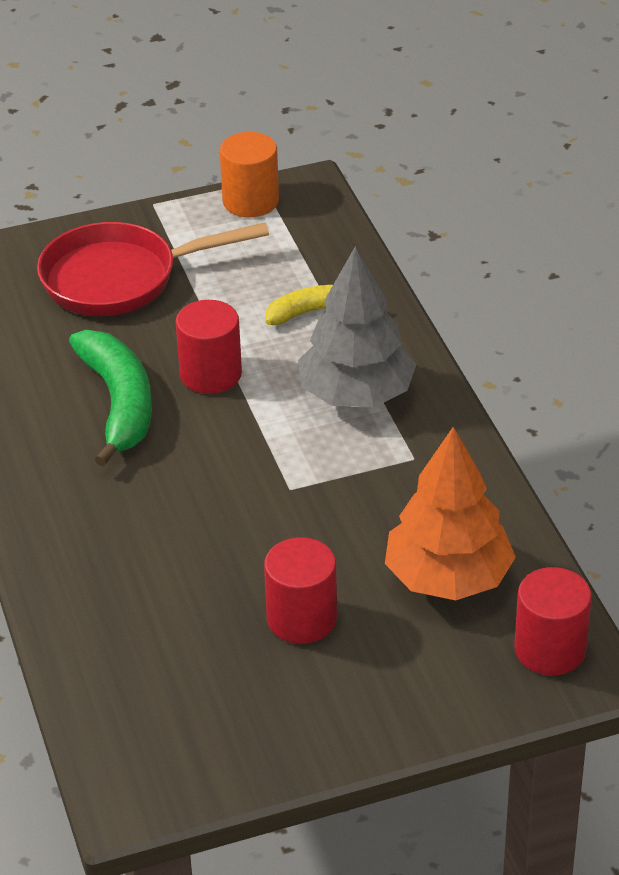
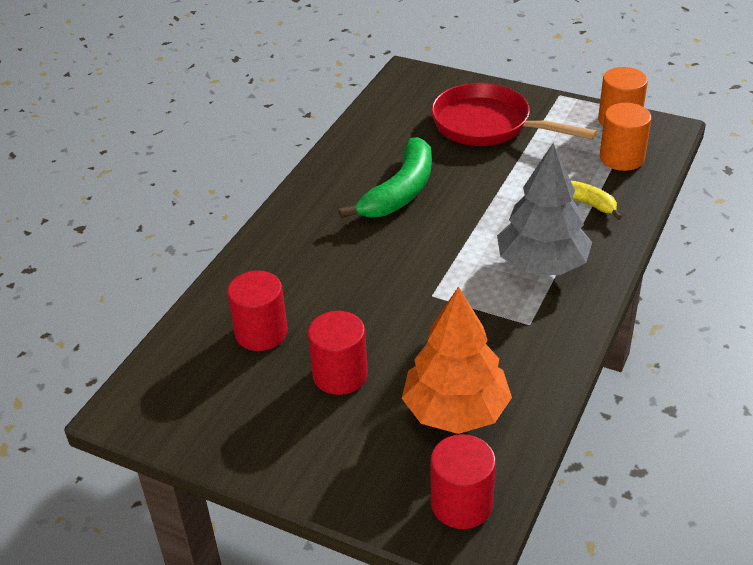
camera: 45 degrees right, 0 degrees up
(210, 374) = (471, 204): red cylinder -> red cylinder (261, 333)
(301, 242) = (621, 158): none -> orange cylinder

